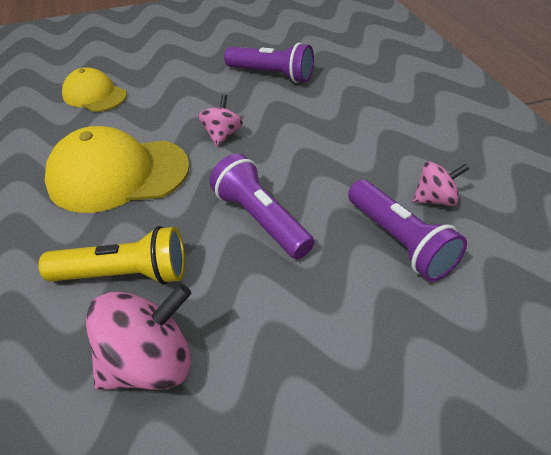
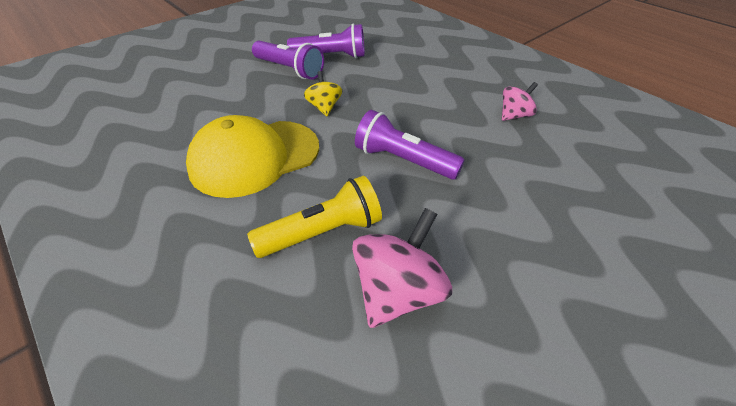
camera: 25 degrees left, 0 degrees up
(94, 95) = (181, 100): yellow cap -> none
(222, 135) = (324, 107): pink spinning top -> yellow spinning top
(399, 241) = (513, 149): purple flashlight -> purple flashlight (289, 70)

